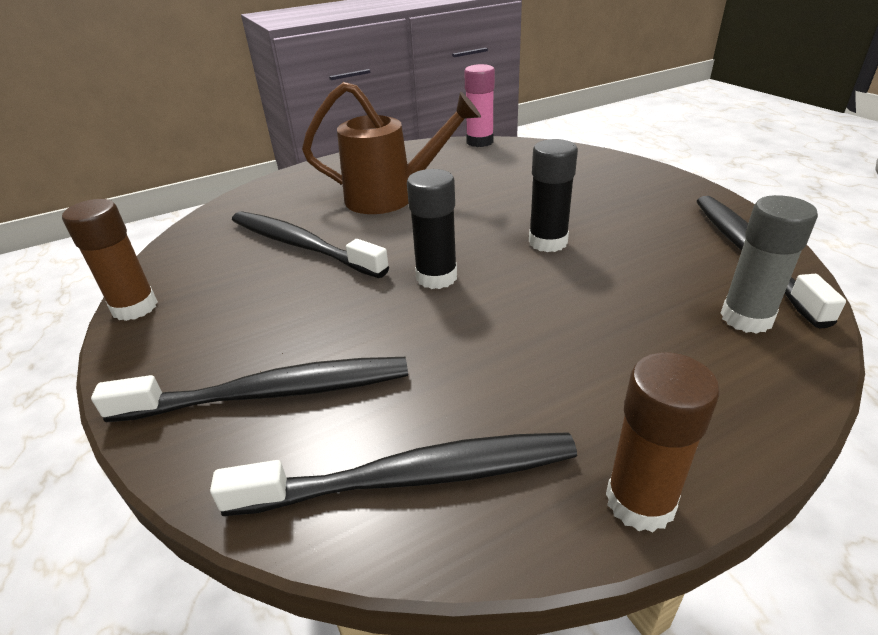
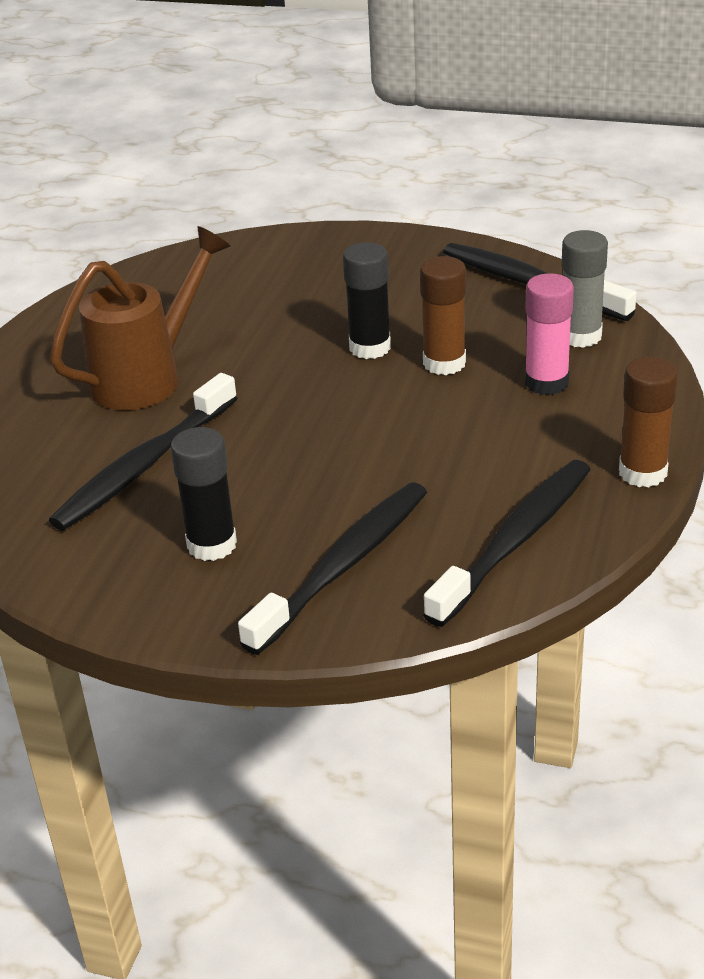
camera: 45 degrees left, 0 degrees up
(135, 307) = (88, 599): brown glue stick -> brown glue stick (444, 363)
(301, 245) = (144, 465): black toothbrush -> black toothbrush turned 45 degrees counterclockwise
(436, 277) = (325, 423): black glue stick -> black glue stick (212, 545)
(480, 142) = (131, 271): pink glue stick -> pink glue stick (546, 382)

